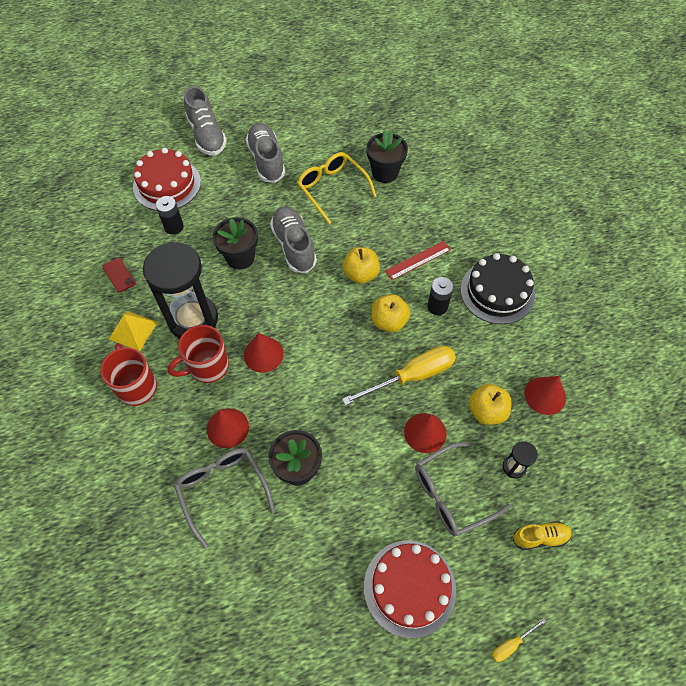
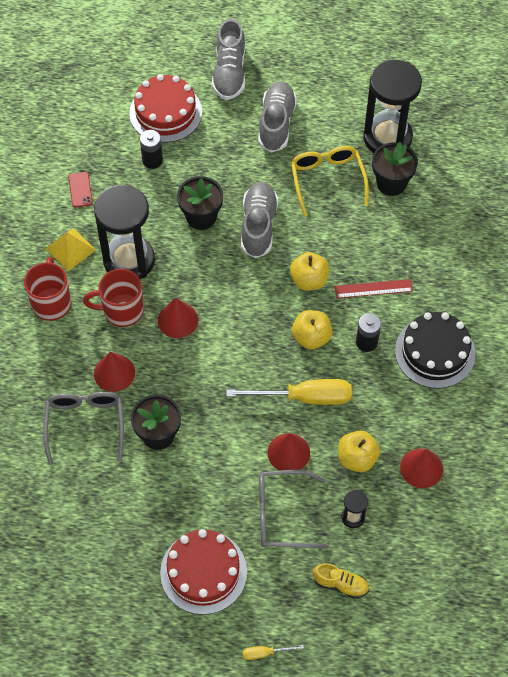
camera: 25 degrees right, 0 degrees up
(362, 140) = (387, 138): none -> black hourglass

